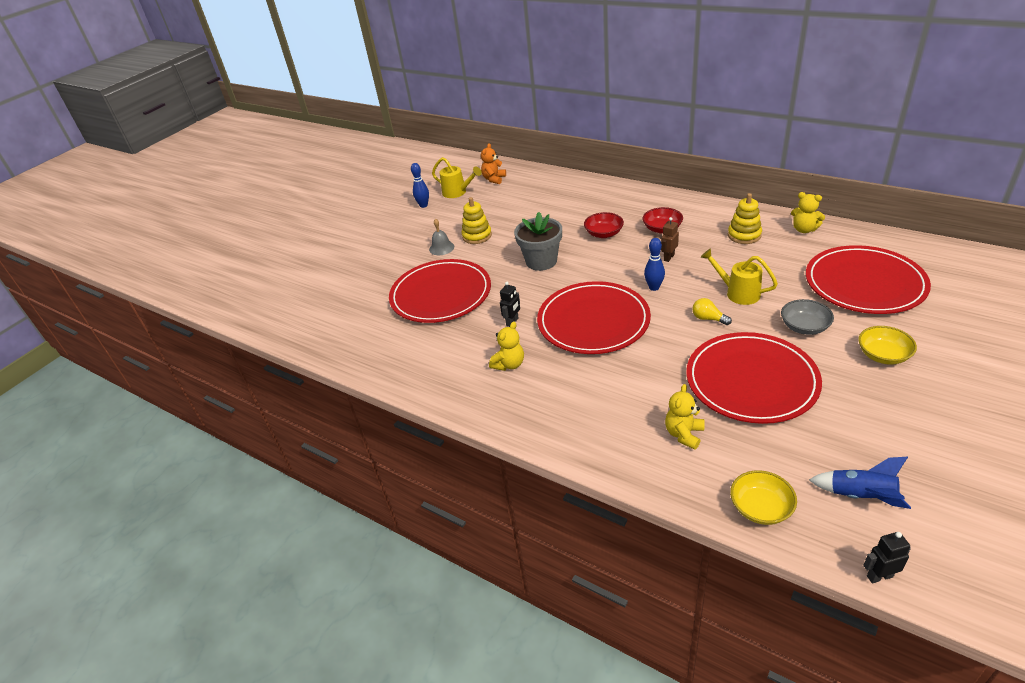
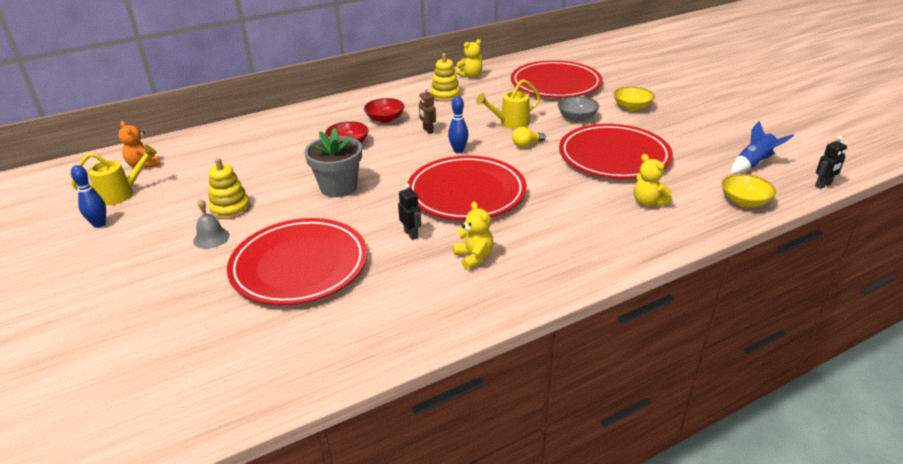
camera: 65 degrees left, 5 degrees down
(879, 576) = (823, 185): black robot -> black robot turned 135 degrees counterclockwise

